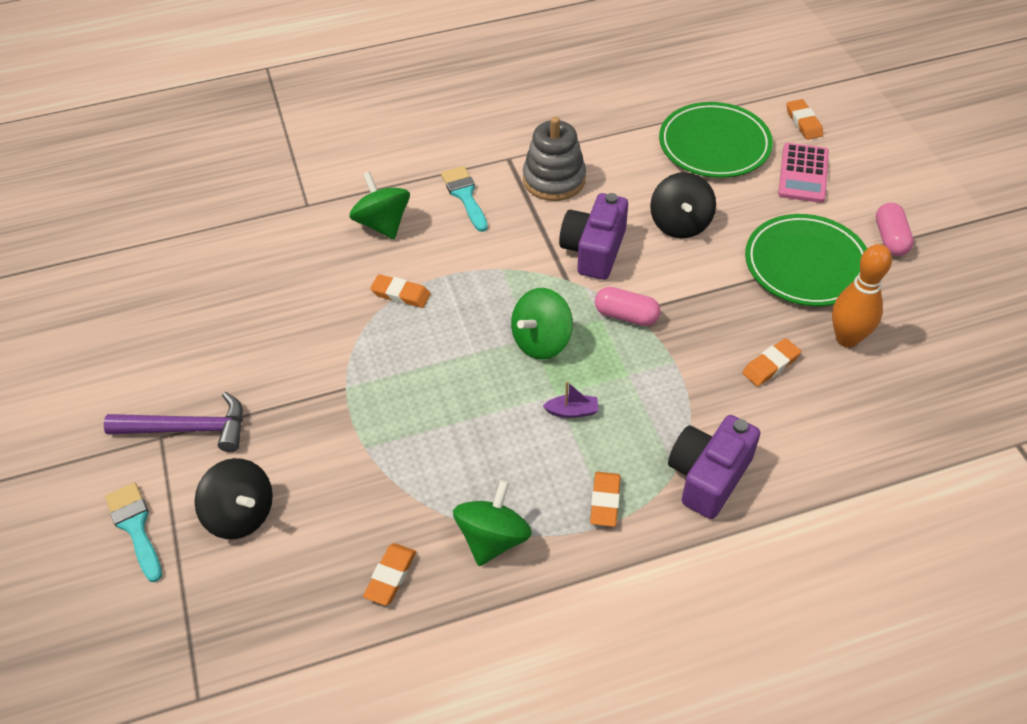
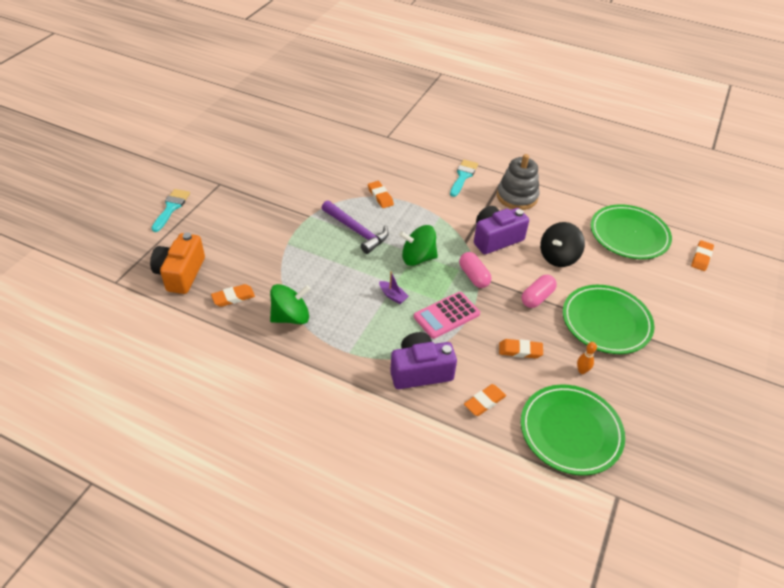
camera: 40 degrees right, 5 degrees down
(187, 429) = (232, 187): purple hammer -> purple hammer (356, 231)
(241, 514) = (211, 232): black spinning top -> none
(277, 606) = (180, 273): none -> orange camera
(383, 224) = (410, 164): green spinning top -> none
(605, 501) = (357, 342): orange eraser -> orange eraser (484, 402)
(803, 173) = (666, 281): pink calculator -> pink calculator (446, 315)
(847, 338) = (582, 371): orange bowling pin -> orange bowling pin, size x0.47
(890, 239) = (678, 345): pink capsule -> pink capsule (537, 297)
(911, 414) = (570, 431): none -> green plate

